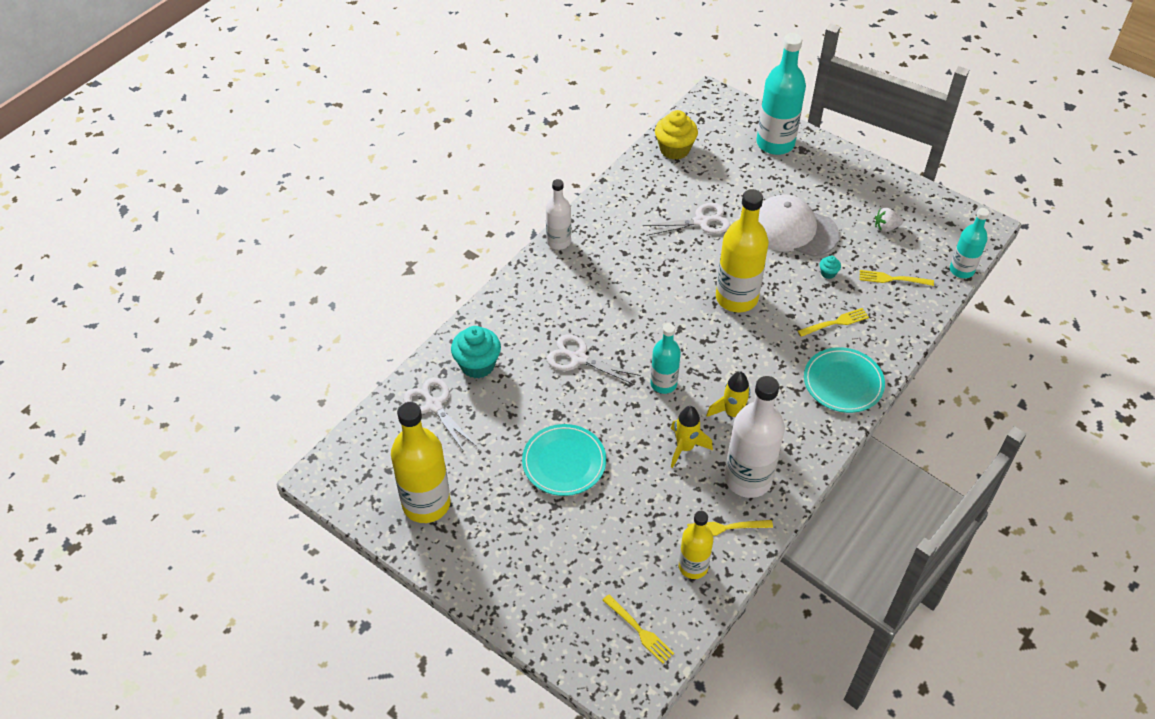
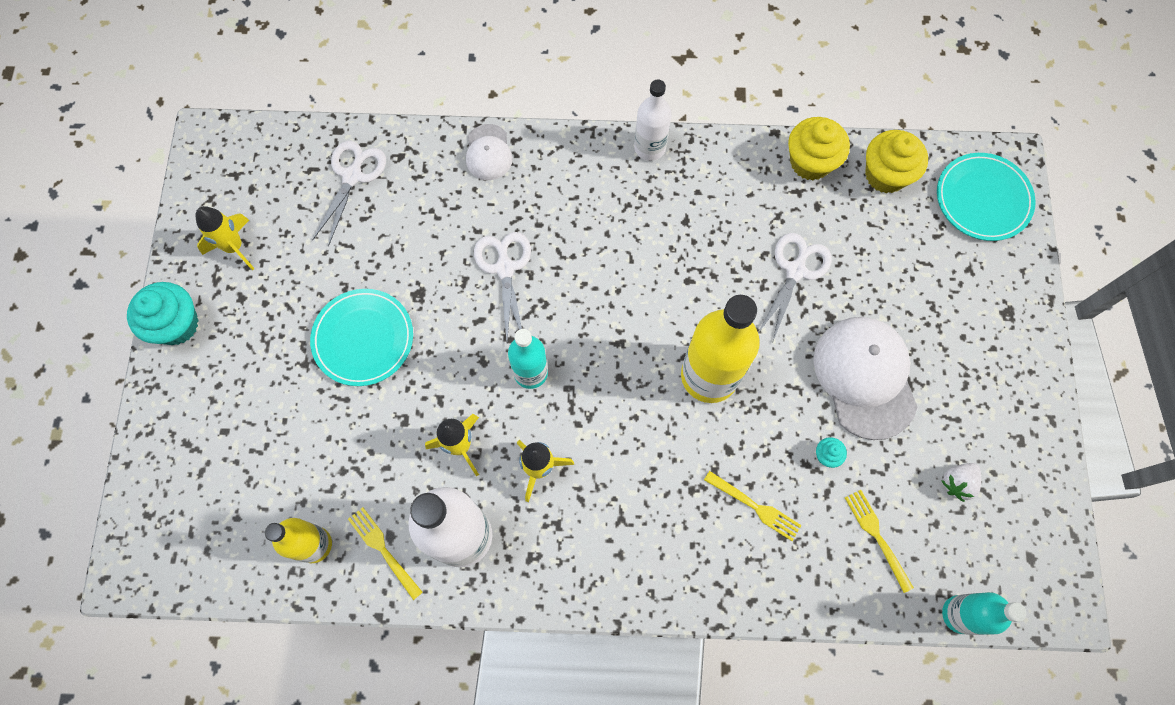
camera: 55 degrees right, 20 degrees up
(426, 504) = (234, 247): yellow bottle -> yellow rocket
(477, 365) = (429, 180): turquoise cupcake -> turquoise cupcake (177, 324)
(486, 323) = (488, 152): none -> white cap
(637, 176) = (810, 162): none -> yellow cupcake
(639, 630) = (207, 536): yellow fork -> none
(701, 221) = (795, 270): white scissors -> white scissors turned 105 degrees counterclockwise
(775, 143) = (991, 276): turquoise bottle -> none
(843, 382) = (670, 565): turquoise plate -> turquoise plate (983, 199)
(886, 227) = (957, 483): white strawberry -> white strawberry turned 90 degrees counterclockwise

